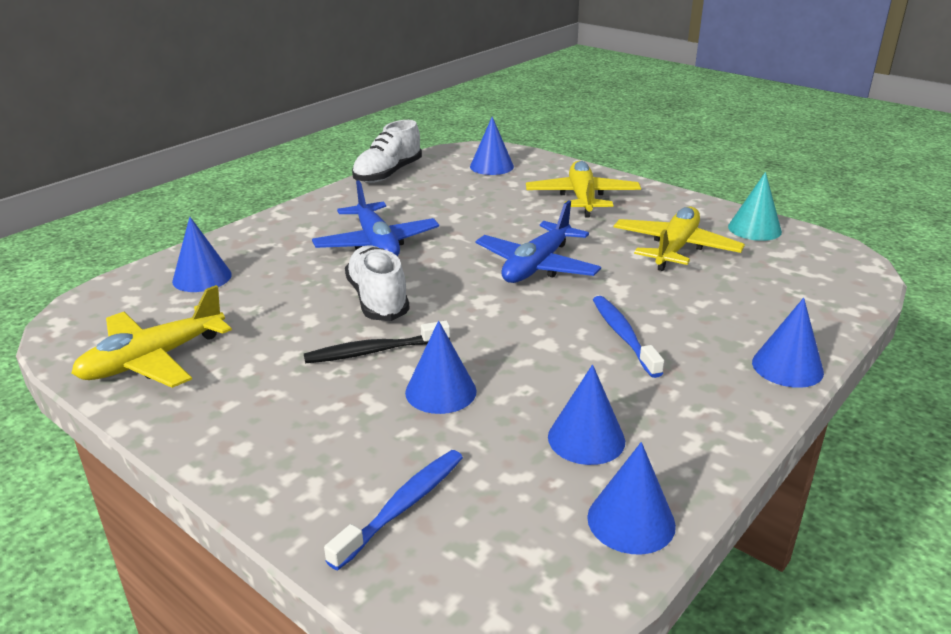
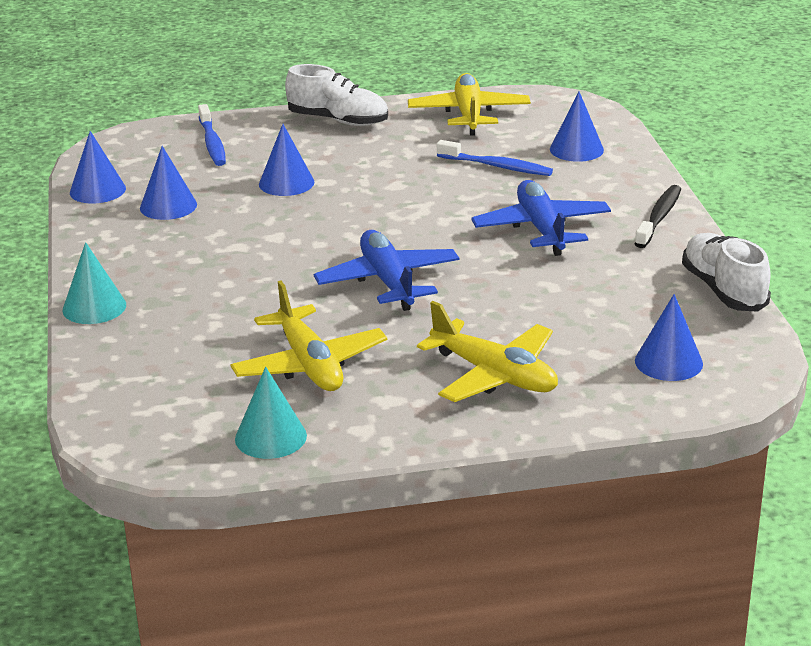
camera: 130 degrees right, 0 degrees up
(374, 351) = (367, 177): black toothbrush -> black toothbrush (659, 217)
(376, 243) = (541, 229): blue plane -> blue plane turned 60 degrees clockwise
(378, 299) = (437, 200): white shoe -> white shoe (338, 120)
(623, 335) = (234, 267): blue toothbrush -> blue toothbrush (497, 166)
(787, 367) = (94, 307): blue cone -> turquoise cone

